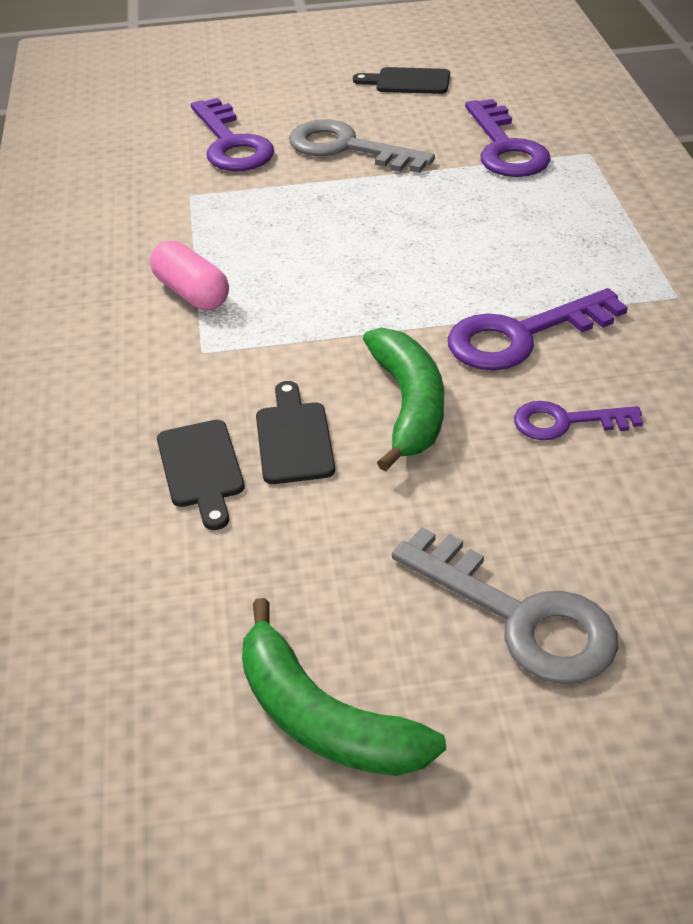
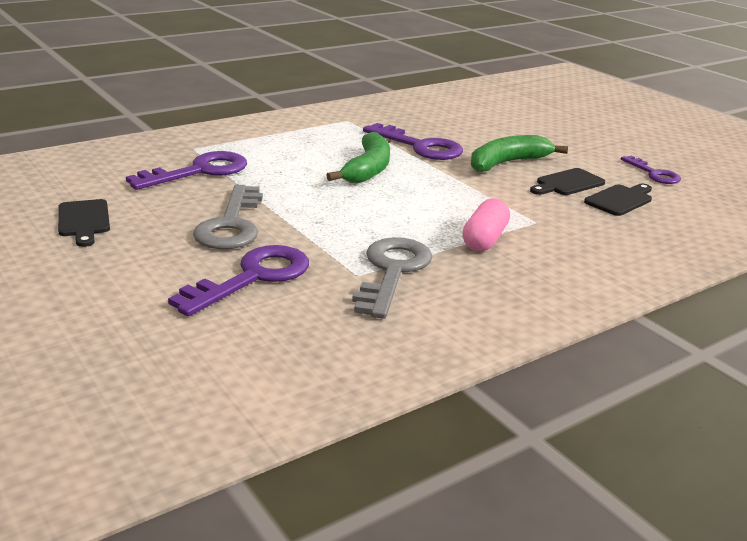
camera: 120 degrees left, 15 degrees down
(322, 717) = (691, 153): green banana -> green banana (368, 169)
(520, 617) = (596, 131): grey key -> grey key (392, 272)
(565, 422) = (476, 133): purple key -> purple key (654, 174)

